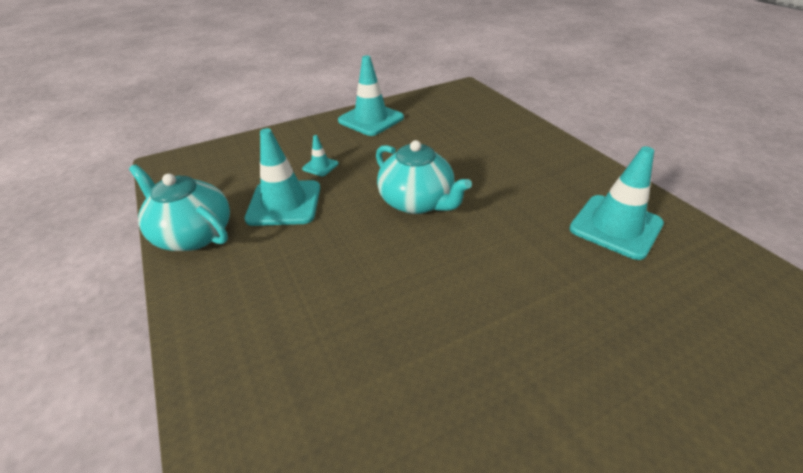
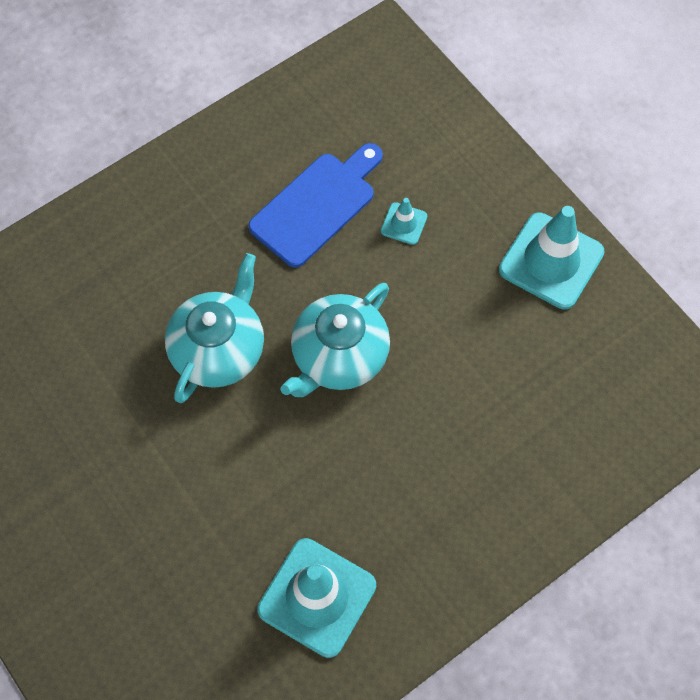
camera: 80 degrees right, 25 degrees up
(193, 234) = (250, 134): turquoise teapot -> turquoise teapot (219, 349)
(284, 203) = (317, 206): turquoise traffic cone -> blue cutting board

